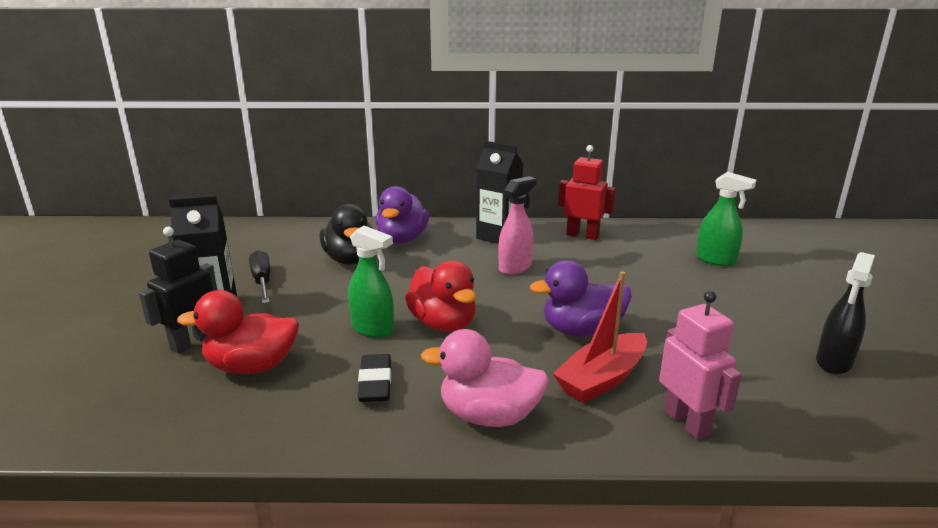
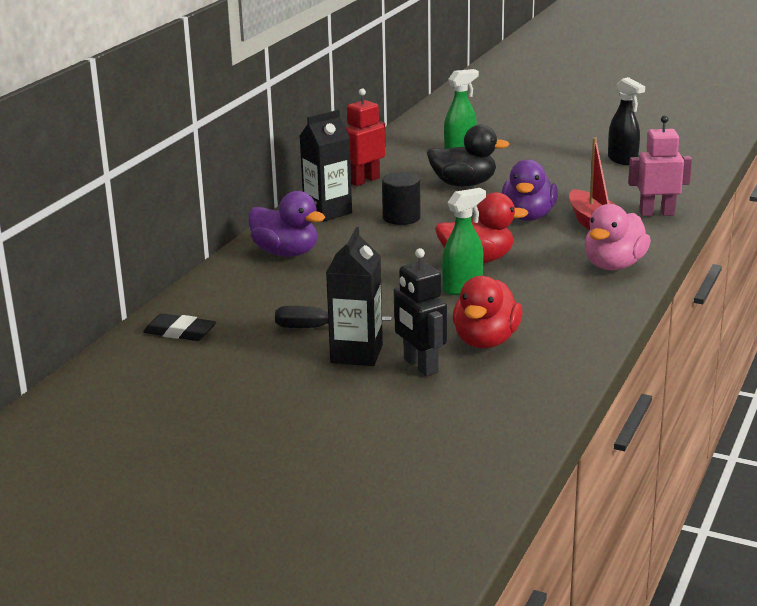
camera: 65 degrees left, 0 degrees up
(350, 259) = (309, 282): black duck -> black duck (464, 184)
(375, 382) = (546, 296): black eraser -> black eraser (180, 332)
(515, 267) = (401, 217): pink spray bottle -> black cylinder

